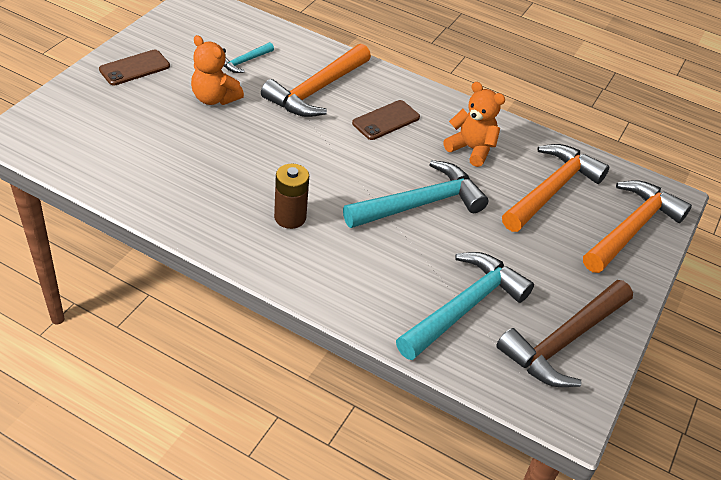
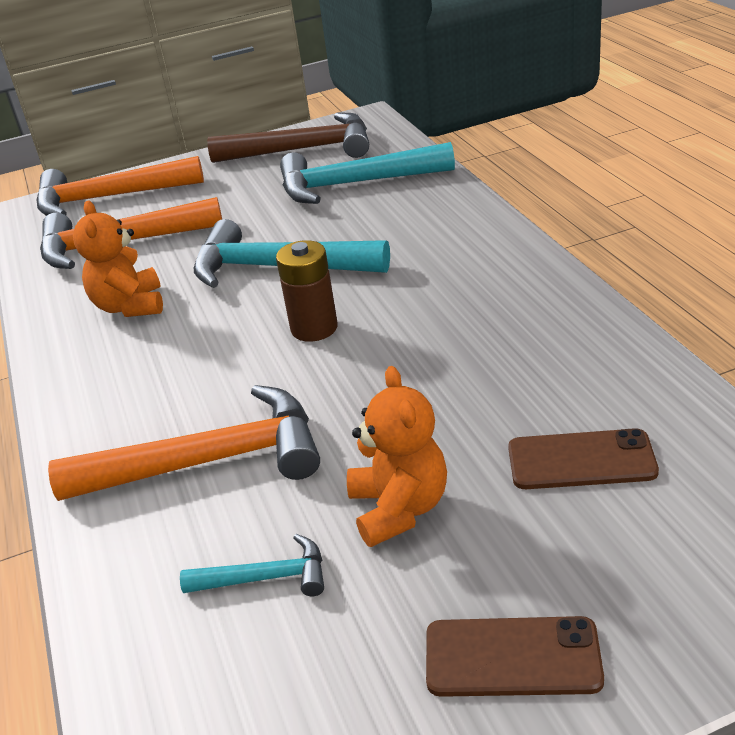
camera: 130 degrees left, 10 degrees down
(290, 217) = (448, 294): brown battery -> brown battery (314, 328)
(386, 120) = (176, 375): brown phone -> brown phone (581, 460)

